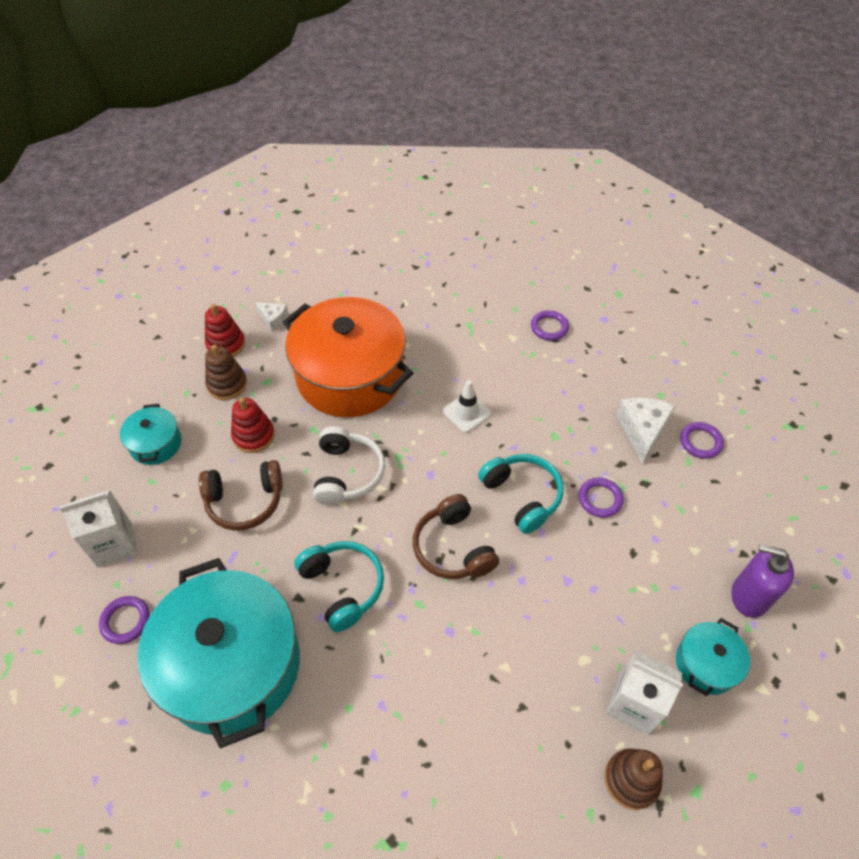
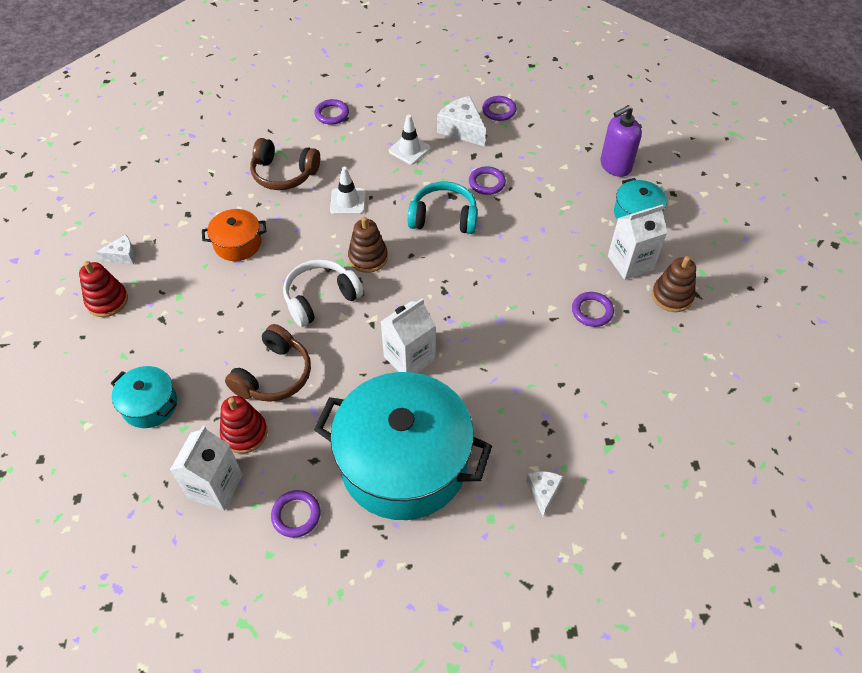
camera: 50 degrees left, 0 degrees up
(227, 384) = (149, 323): brown stacking toy -> brown stacking toy (368, 258)
(253, 436) = (220, 335): red stacking toy -> red stacking toy (244, 433)
(286, 815) = (543, 492): none -> white cheese
(342, 587) = (409, 358): turquoise headphones -> white carton
(347, 473) = (321, 298): white headphones -> white headphones turned 75 degrees counterclockwise
(350, 376) = (238, 244): orange pot -> orange pot, size x0.45
(453, 547) = (443, 278): brown headphones -> brown headphones (284, 174)
(536, 709) = (592, 311): none -> purple ring
(572, 411) = (409, 150): none -> white traffic cone

